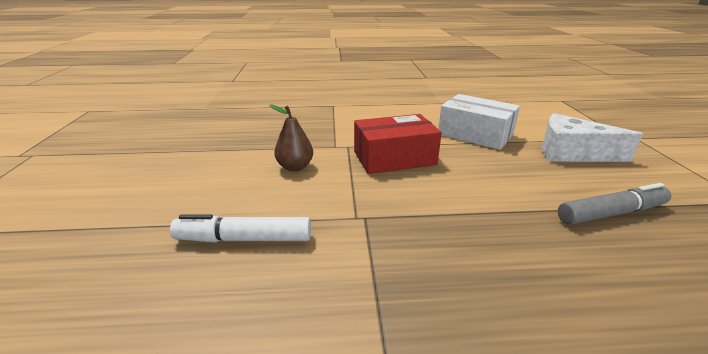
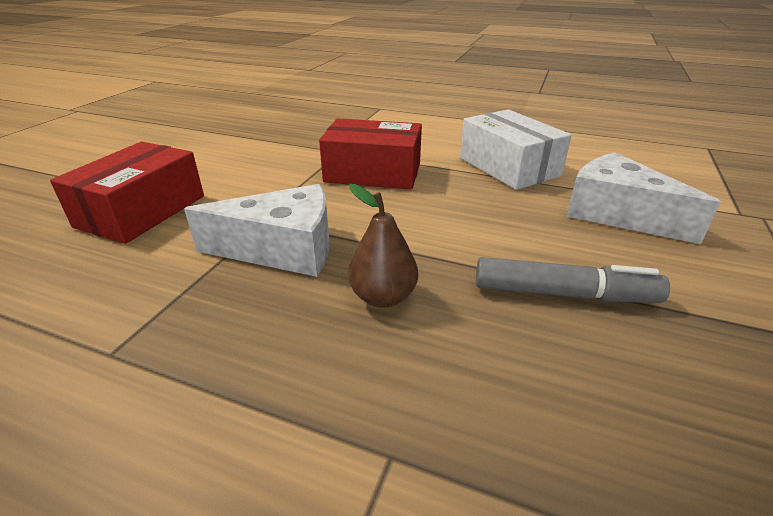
camera: 25 degrees right, 5 degrees up
(244, 239) = (142, 211): white marker -> red box
(295, 167) = (262, 161): brown pear -> brown pear (383, 297)
(409, 237) = (283, 249): none -> white cheese

